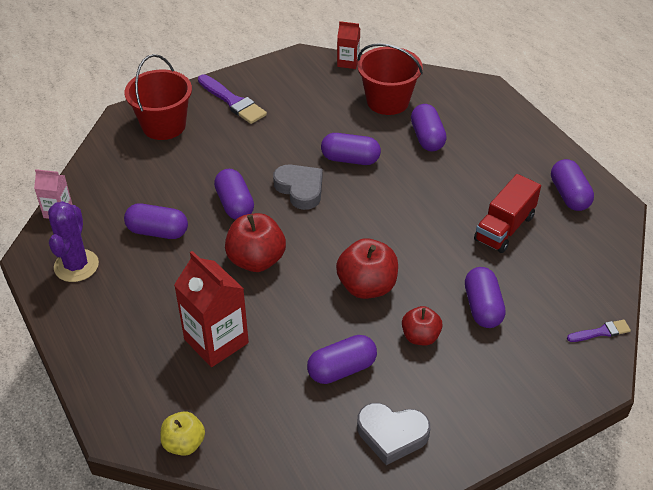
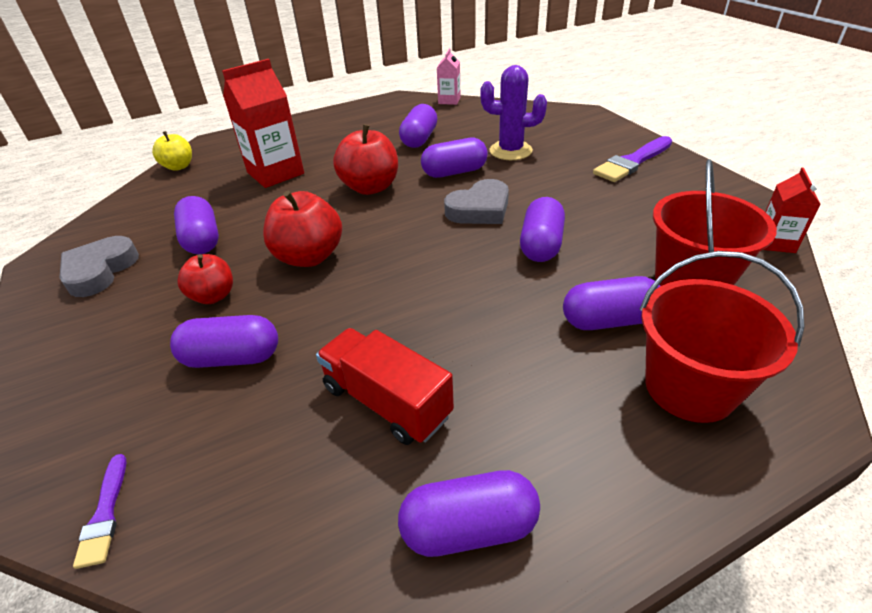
camera: 95 degrees right, 5 degrees down
(76, 266) = (384, 113): purple cactus -> purple cactus (510, 151)
(164, 125) = (575, 130): red bucket -> red bucket (689, 387)

